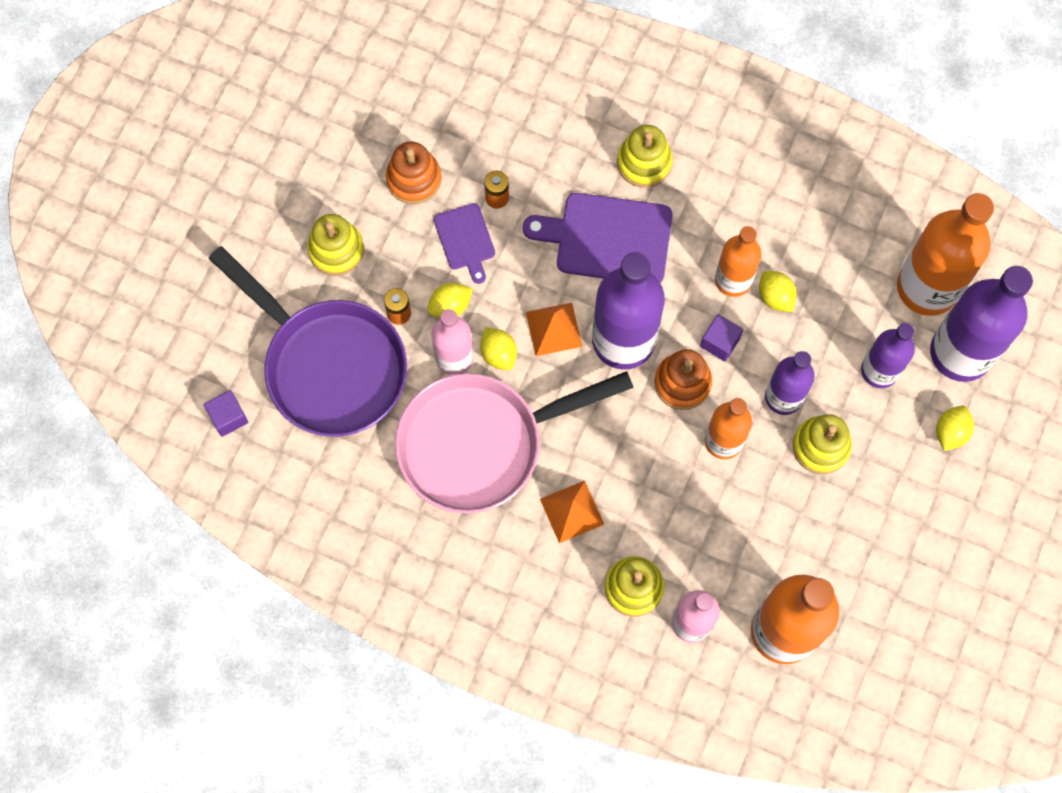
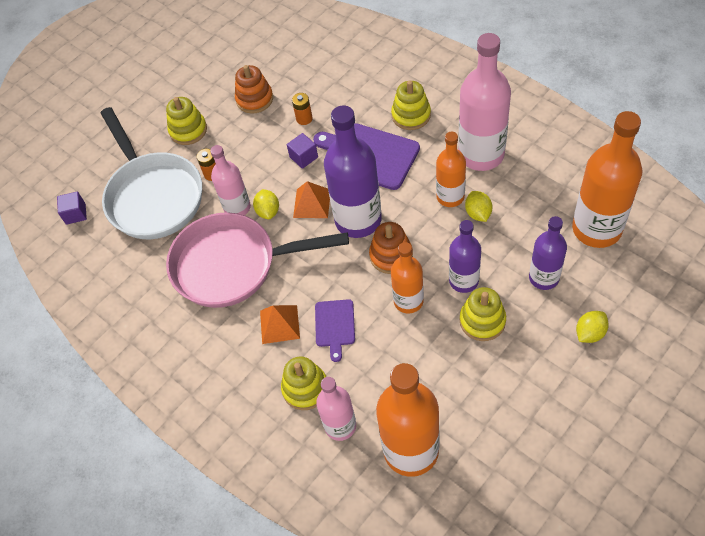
camera: 25 degrees right, 15 degrees down
(329, 366) = (153, 196): purple pan -> white pan
(450, 306) = (247, 176): yellow lemon -> none
(465, 240) = (273, 139): purple cutting board -> purple cutting board (335, 326)
(720, 342) = (427, 235): purple cube -> purple cube (304, 157)
(755, 207) = (481, 154): none -> pink bottle
(960, 352) = (612, 278): purple bottle -> none

